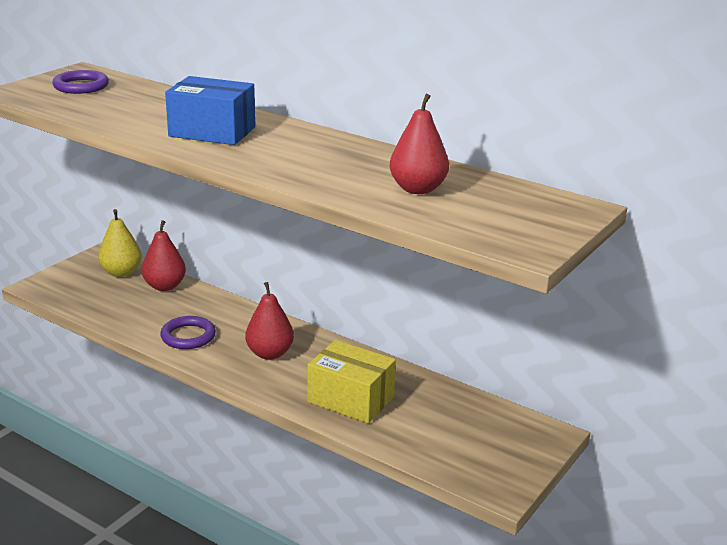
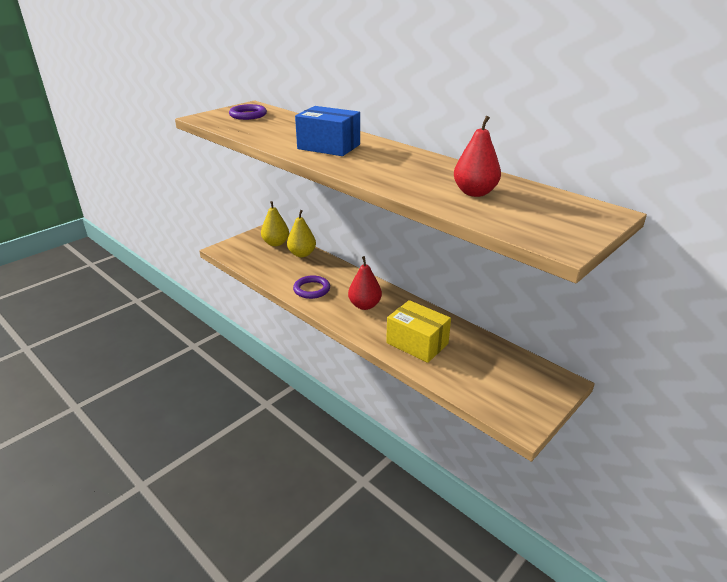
camera: 10 degrees right, 5 degrees up
(165, 286) = (302, 254): red pear -> yellow pear

